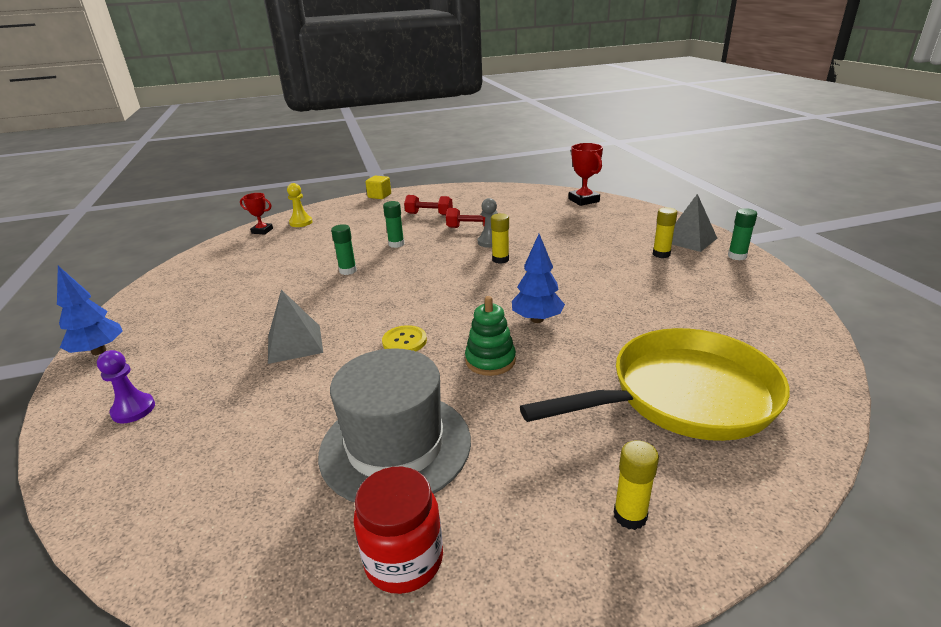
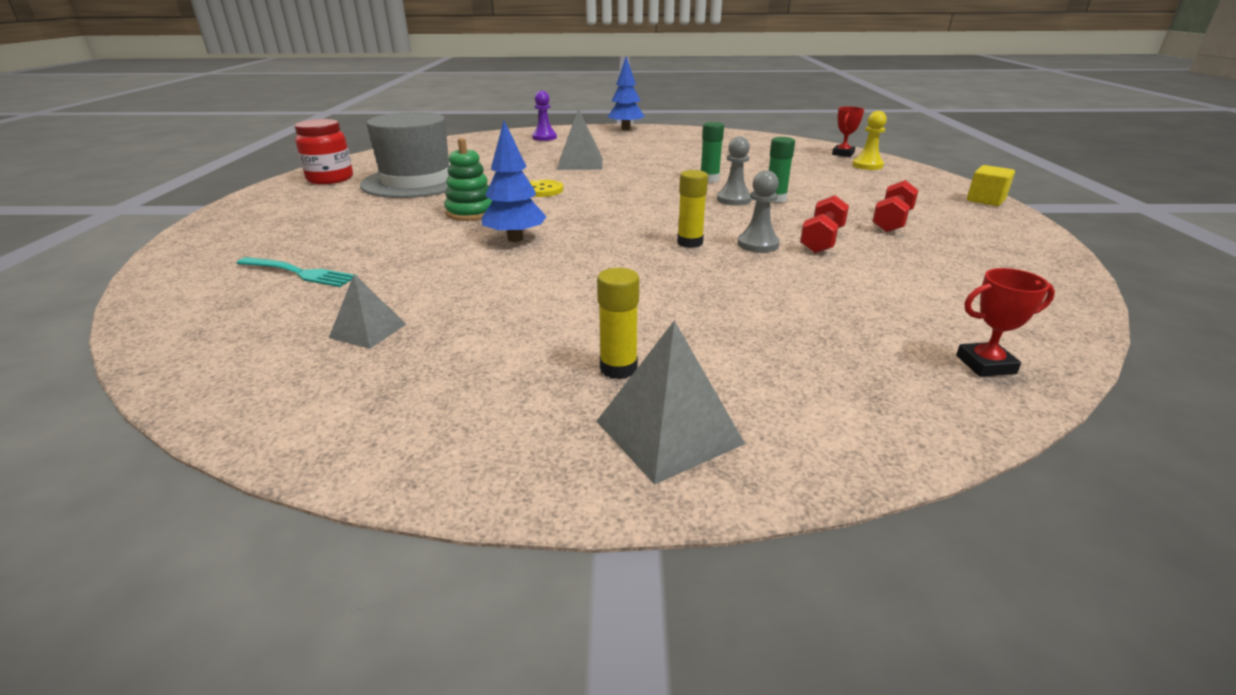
camera: 105 degrees right, 0 degrees up
(403, 256) = (734, 200): none -> grey pawn
(583, 200) = (985, 364): red trophy -> red trophy, size x0.65
(630, 516) = (247, 226): yellow glue stick -> none
(683, 396) = (299, 273): yellow pan -> turquoise fork
(711, 325) = (368, 331): none -> grey pyramid
(737, 256) = (535, 465): green glue stick -> none

